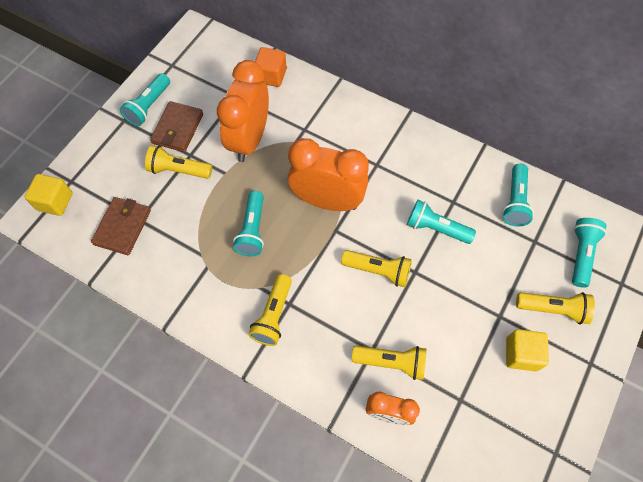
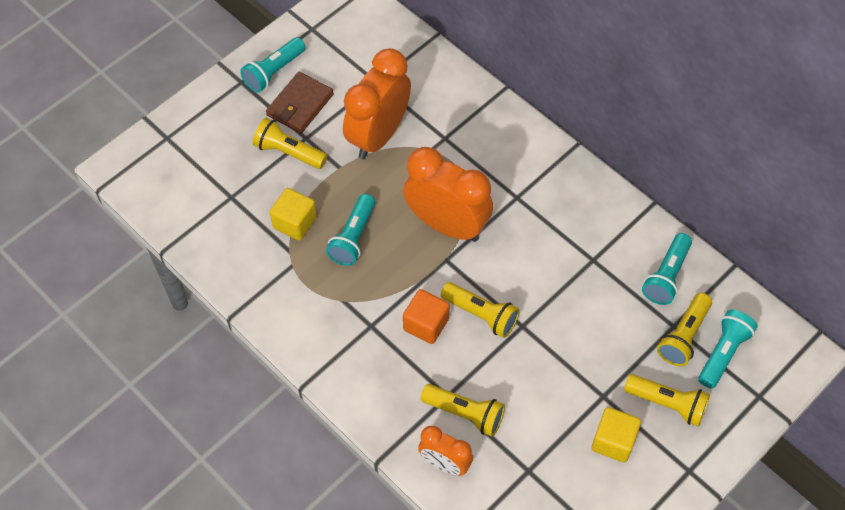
camera: 15 degrees right, 5 degrees down
(55, 202) = (145, 156): yellow cube -> yellow cube (295, 223)
(122, 227) = (211, 201): brown wallet -> none
(271, 76) = (424, 66): orange cube -> orange cube (426, 324)
(273, 315) = (350, 333): yellow flashlight -> yellow flashlight (684, 336)
(436, 228) = (563, 284): turquoise flashlight -> none

